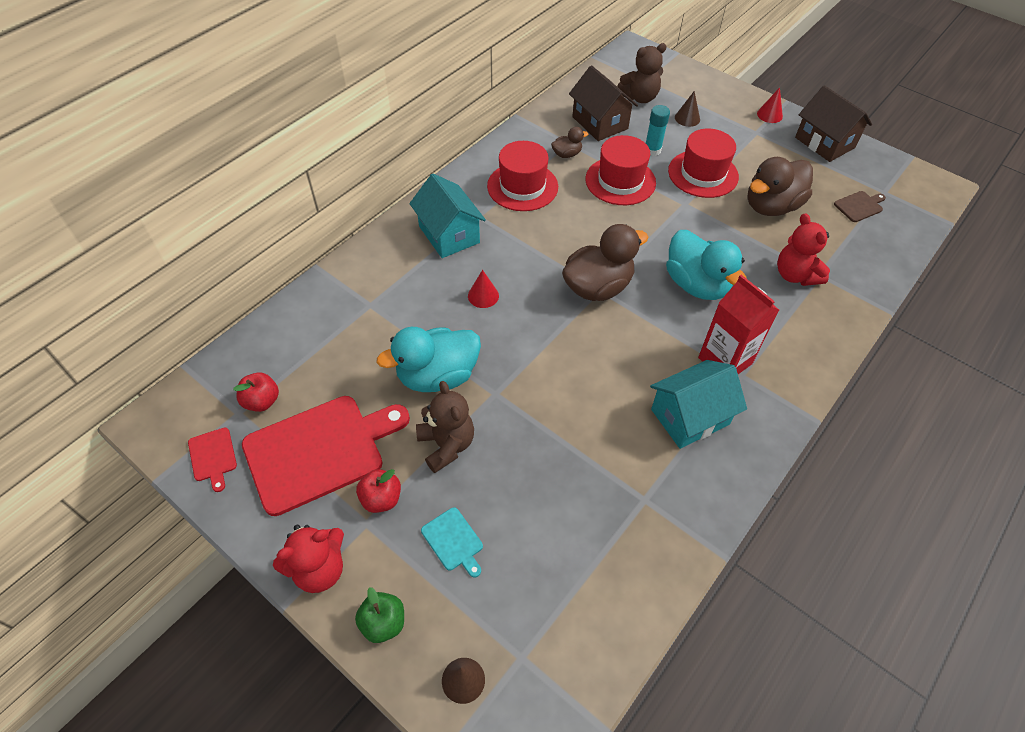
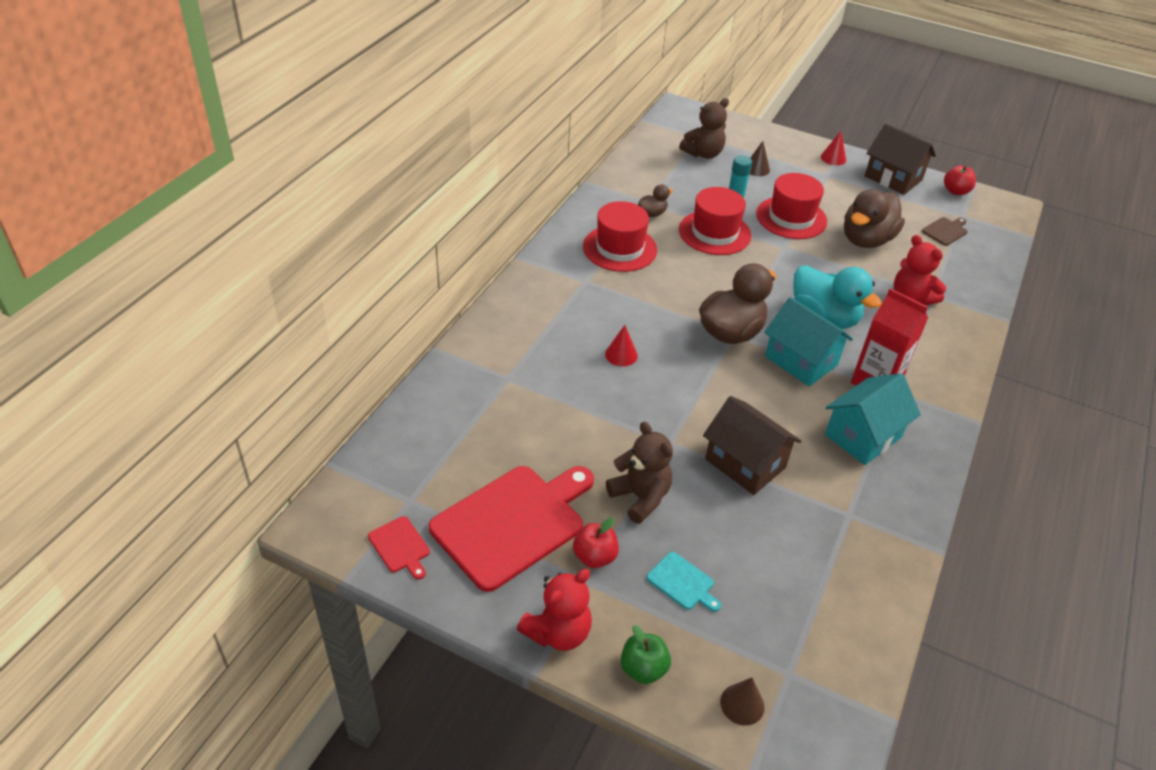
camera: 15 degrees left, 10 degrees down
(262, 401) = (431, 486): red apple -> red apple (955, 191)
(437, 376) = (605, 435): turquoise duck -> none
(449, 234) = (563, 302): turquoise house -> turquoise house (801, 361)
(600, 123) = (673, 181): brown house -> brown house (745, 463)

